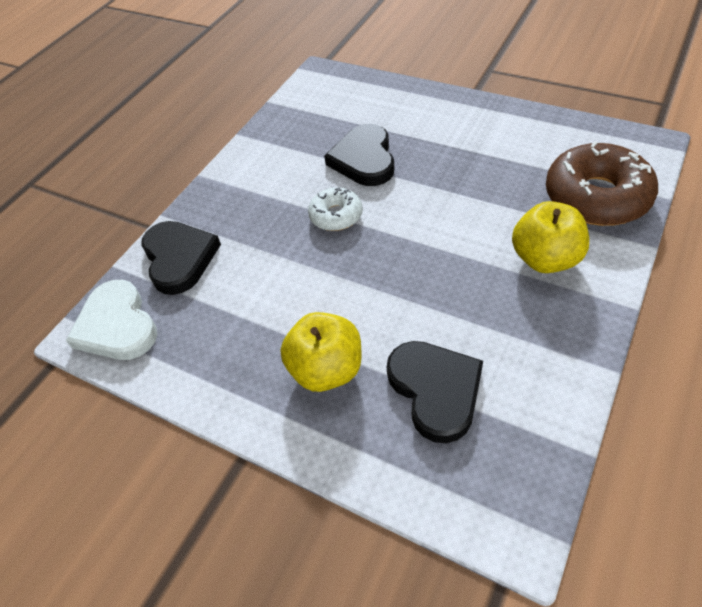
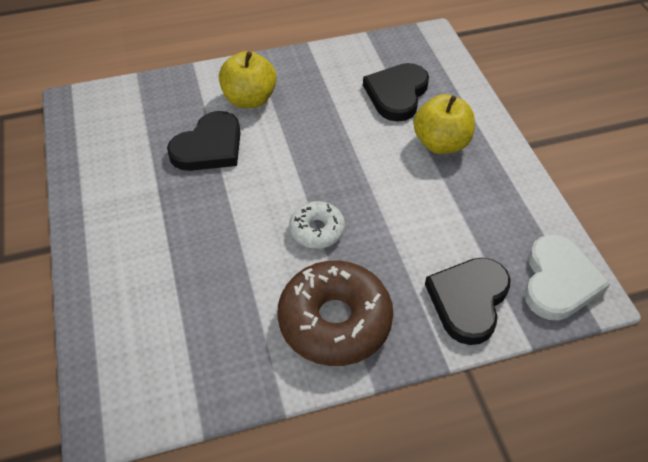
camera: 140 degrees left, 0 degrees up
(364, 159) = (231, 260): black heart -> black heart (209, 147)
(596, 197) = (163, 102): brown donut -> brown donut (335, 321)

